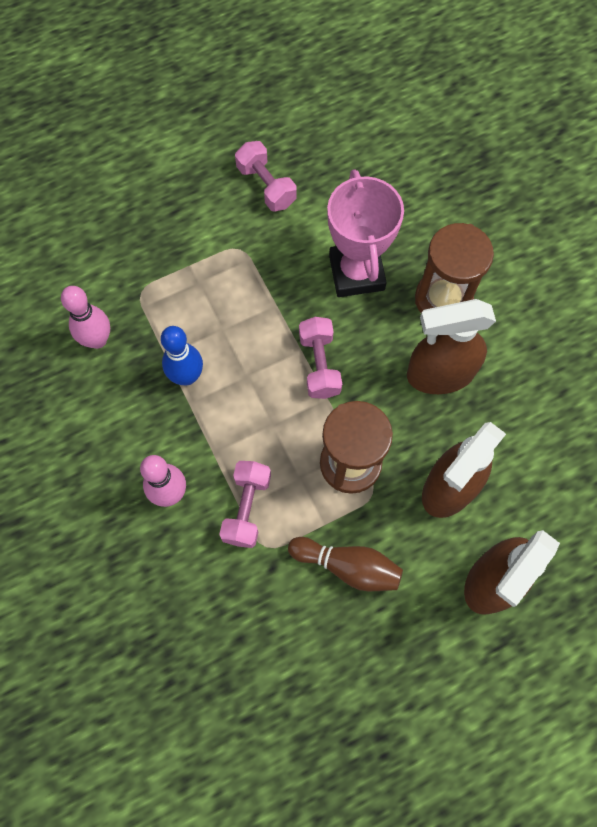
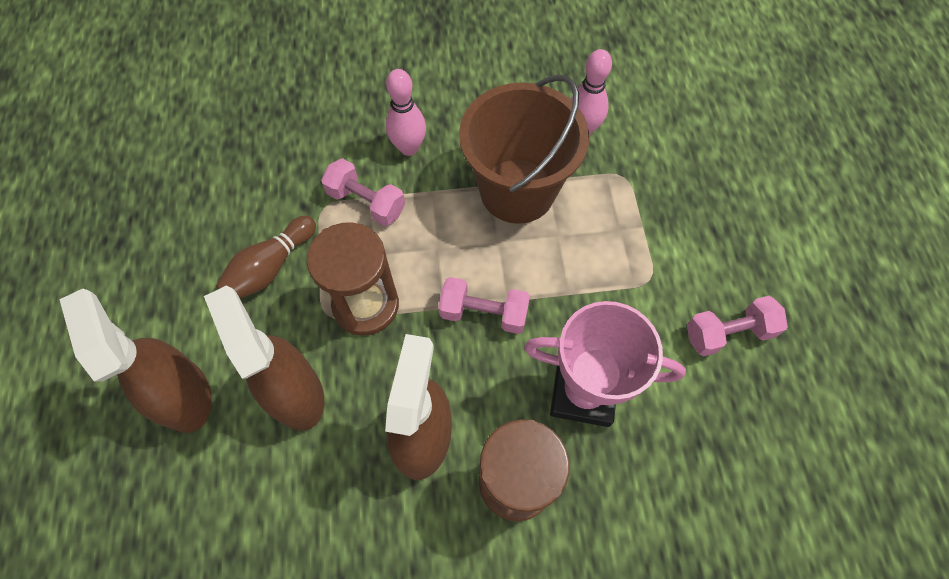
camera: 110 degrees right, 5 degrees down
(187, 376) = (517, 191): blue bowling pin -> brown bucket

